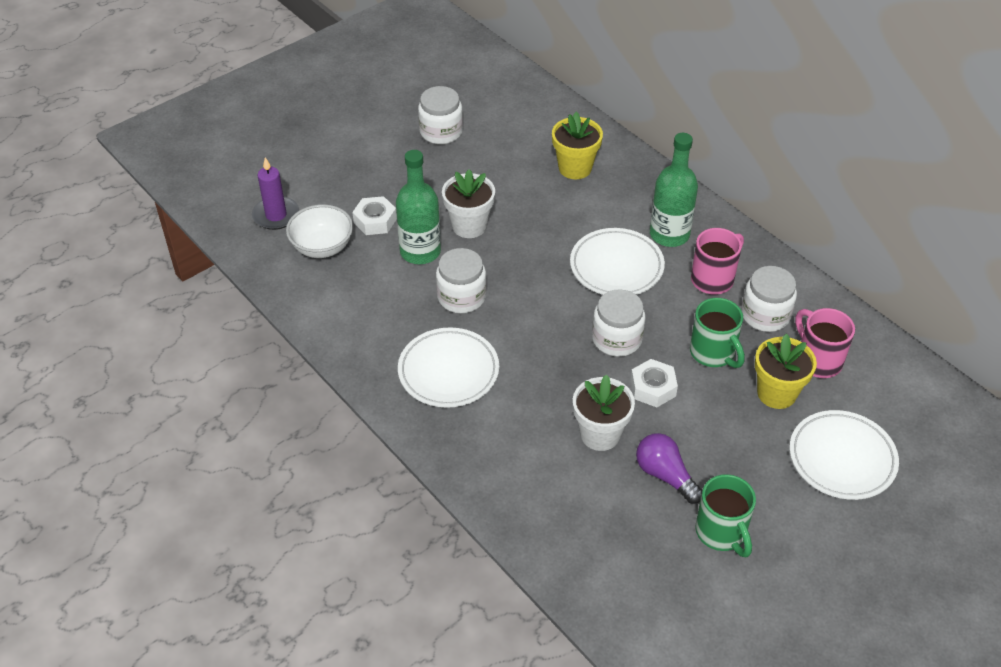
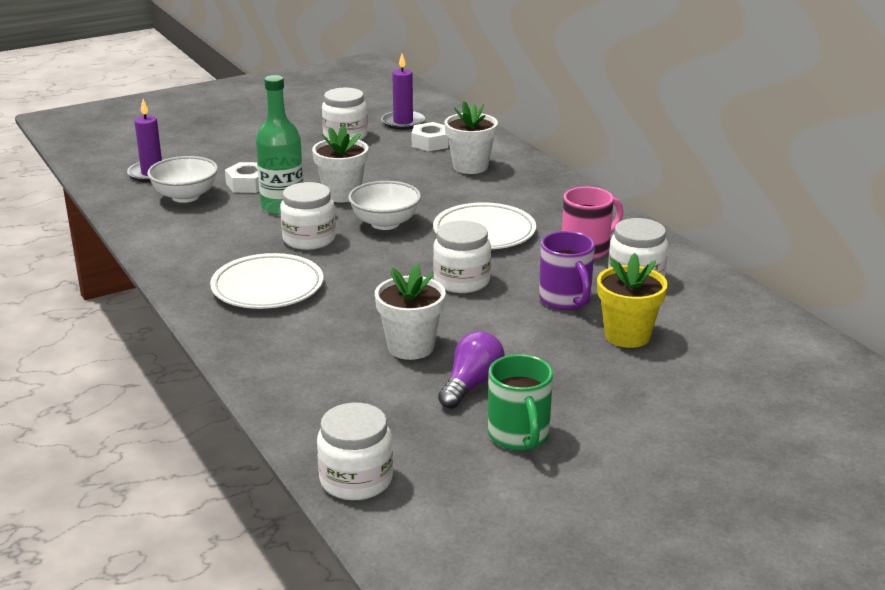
camera: 10 degrees right, 20 degrees down
(489, 104) = (403, 122): none -> purple candle
(523, 264) = (385, 223): none -> white bowl
(575, 168) = (470, 167): yellow flower pot -> white flower pot
(607, 604) = (356, 480): none -> white jar
(653, 388) = (486, 319): white nut -> white nut (431, 143)
(665, 475) = (471, 385): purple light bulb -> purple light bulb turned 60 degrees clockwise
(669, 234) = (551, 216): green bottle -> none
(713, 353) = (565, 300): green mug -> purple mug
(818, 360) = (684, 316): pink mug -> none
(842, 458) = (687, 392): white plate -> none

